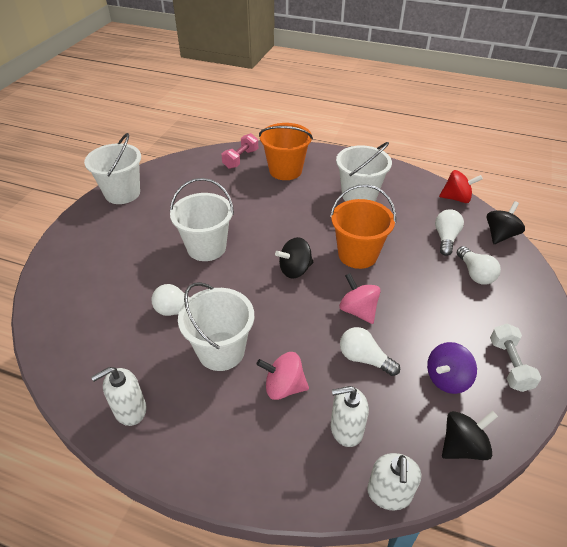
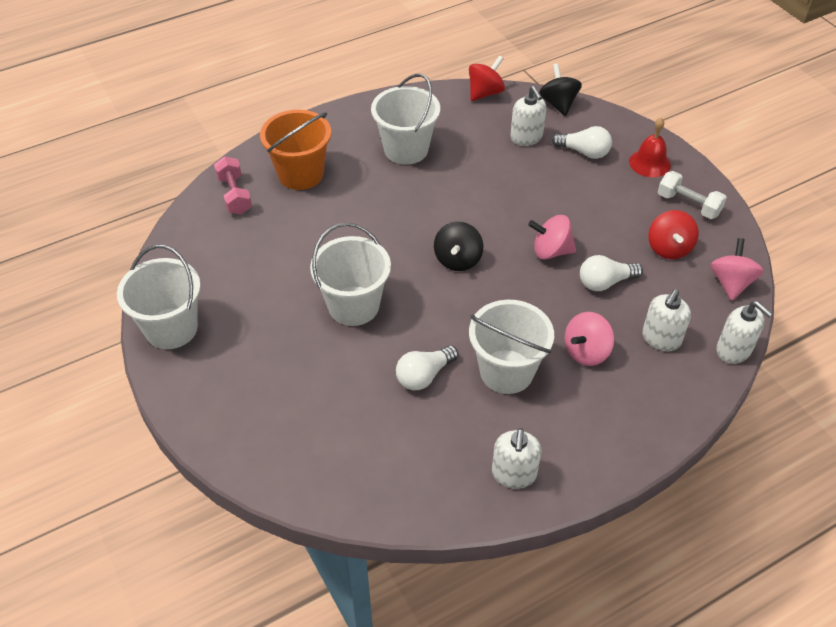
camera: 50 degrees left, 5 degrees up
(357, 254) = (484, 205): orange bucket -> none
(445, 238) = (526, 137): white light bulb -> white soap dispenser
(447, 379) = (669, 248): purple spinning top -> red spinning top
(462, 446) = (731, 283): black spinning top -> pink spinning top
(518, 315) = (649, 163): none -> red bell

